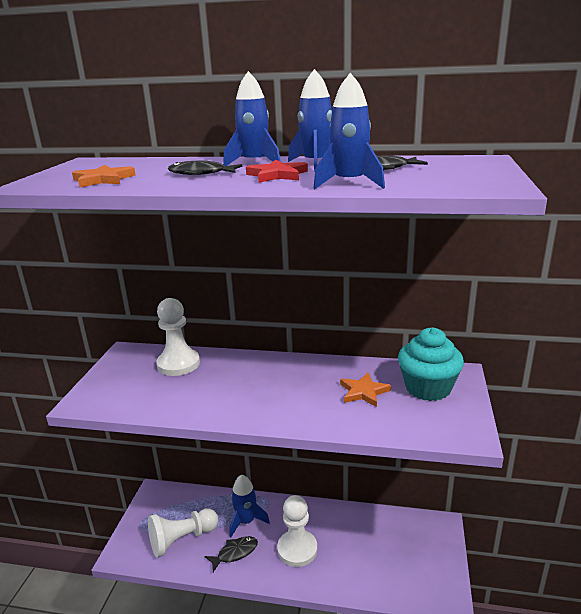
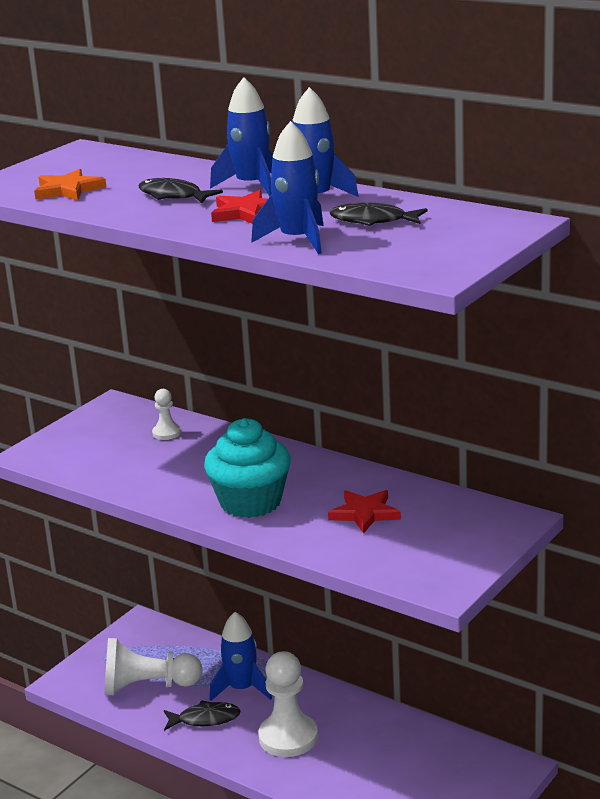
camera: 25 degrees right, 0 degrees up
(178, 364) = (166, 433): white pawn -> white pawn, size x0.48
(363, 392) = (364, 513): orange star -> red star
(428, 388) = (452, 527): turquoise cupcake -> turquoise cupcake (250, 502)

